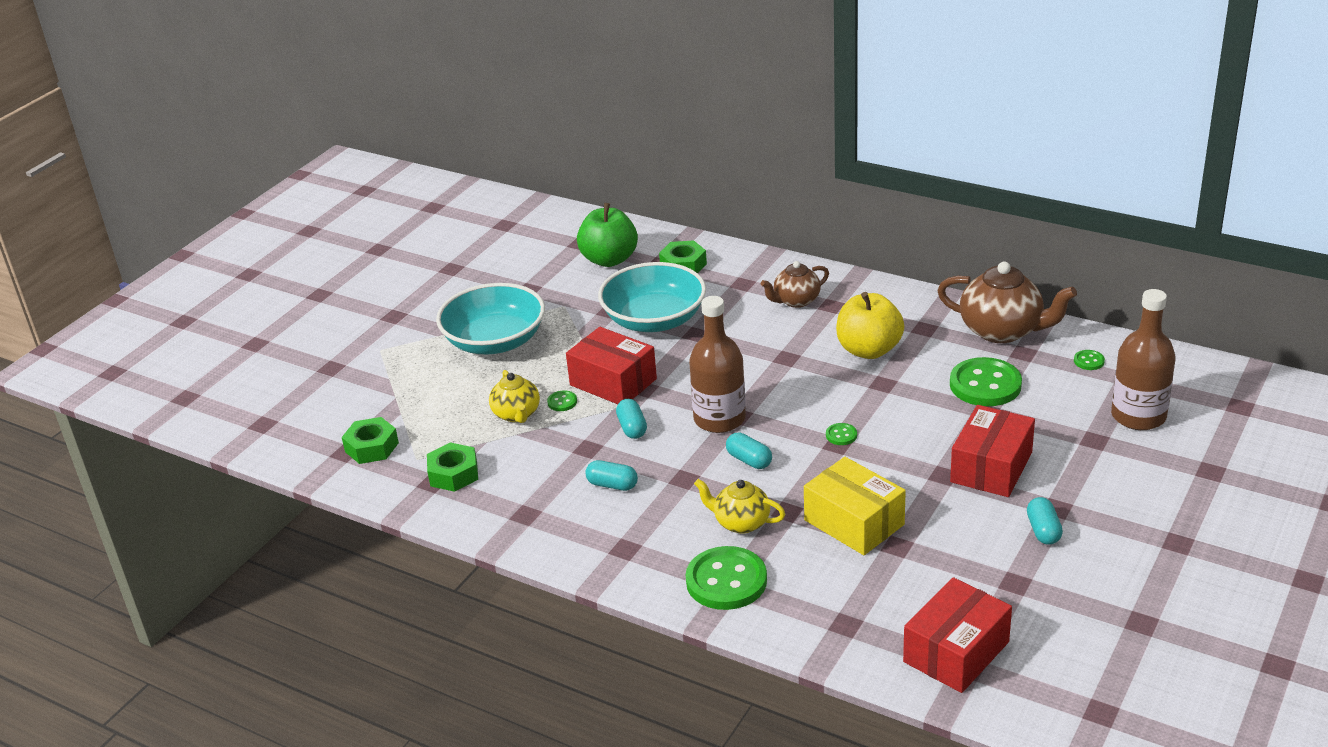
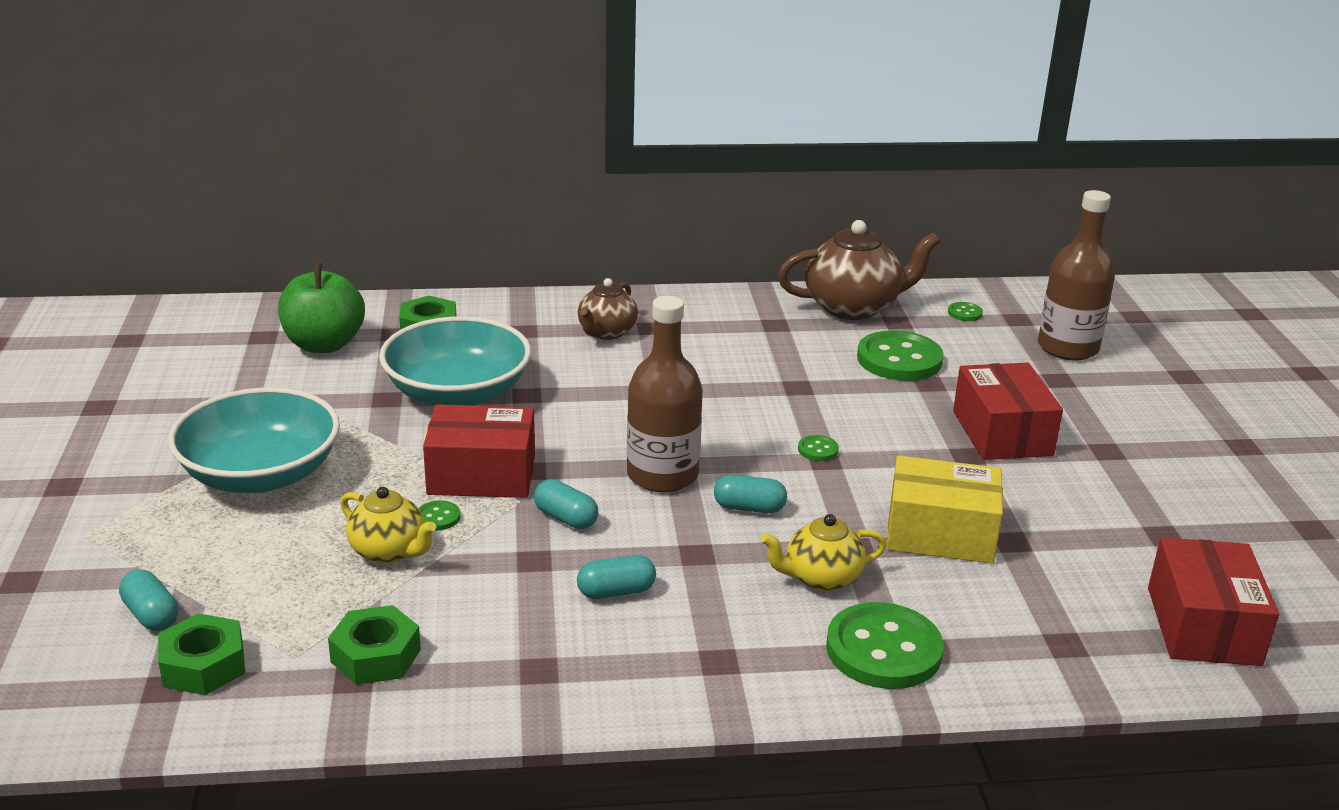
camera: 40 degrees left, 5 degrees down
(869, 350) = (743, 359): yellow apple -> none
(1043, 530) = (1123, 476): turquoise capsule -> turquoise capsule (151, 615)

